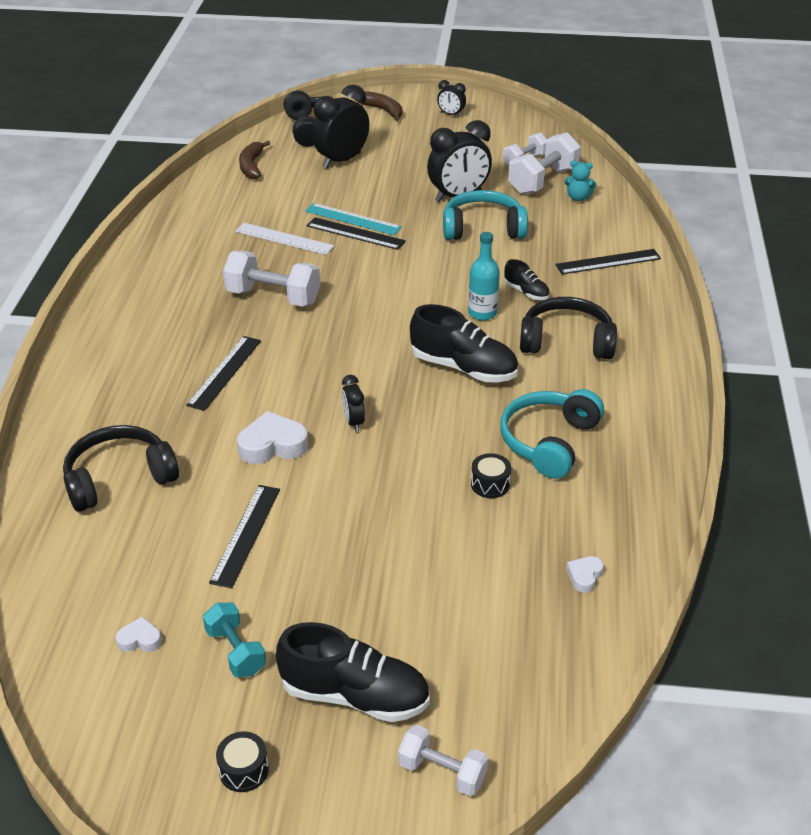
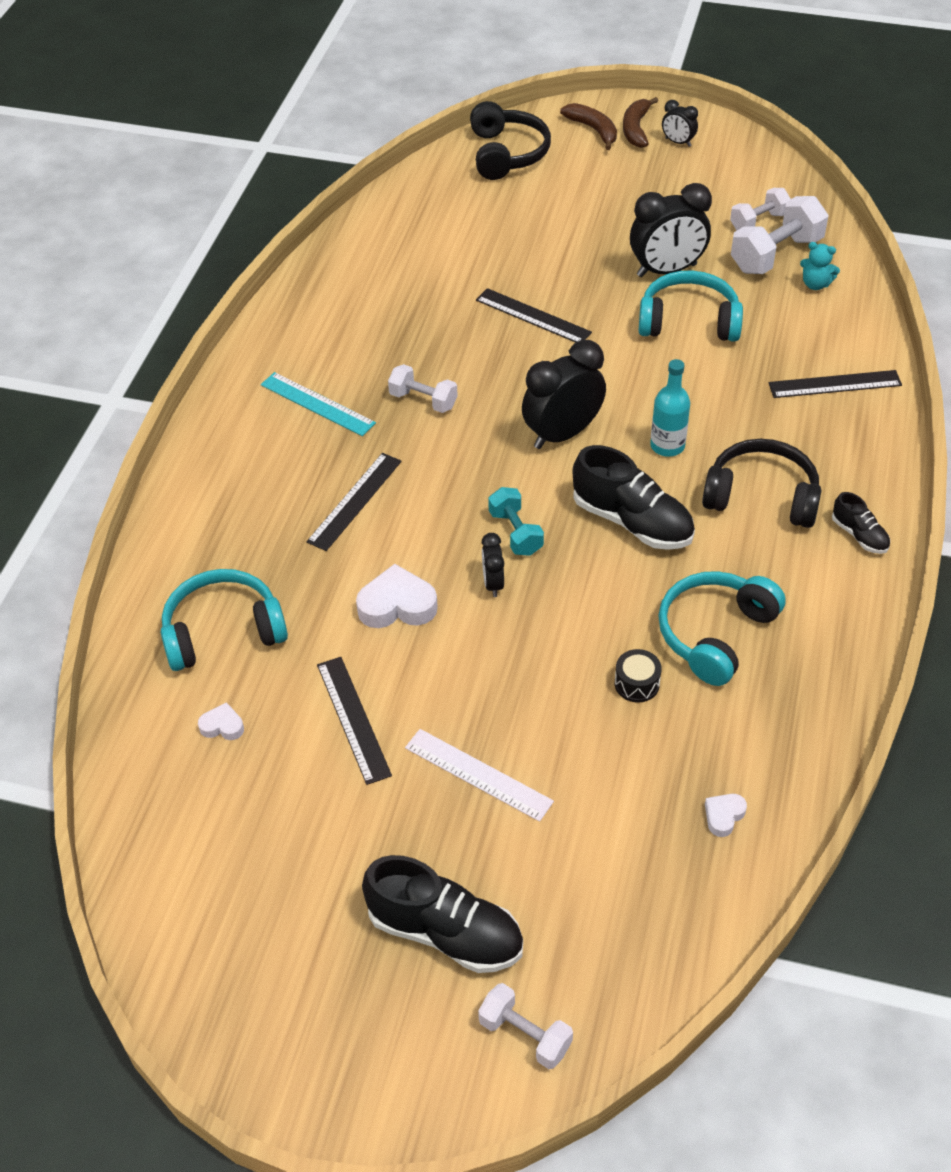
camera: 10 degrees right, 10 degrees up
(119, 478) = (223, 631): black headphones -> turquoise headphones
(140, 639) = (225, 836): white heart -> white heart (222, 726)
(236, 651) = (325, 863): turquoise dumbbell -> turquoise dumbbell (515, 533)
(243, 770) = (317, 1004): black drum -> none
(246, 534) = (353, 719): black ruler -> black ruler turned 45 degrees counterclockwise
(252, 166) = (422, 204): brown banana -> brown banana (636, 129)
(273, 297) = (423, 400): white dumbbell -> white dumbbell, size x0.62
(284, 239) = (447, 317): white ruler -> white ruler (478, 774)
(342, 160) = (532, 204): black clock -> black clock (562, 434)
(353, 219) = (532, 294): turquoise ruler -> turquoise ruler (317, 404)
(526, 292) = (725, 420): black shoe -> black shoe (859, 535)

